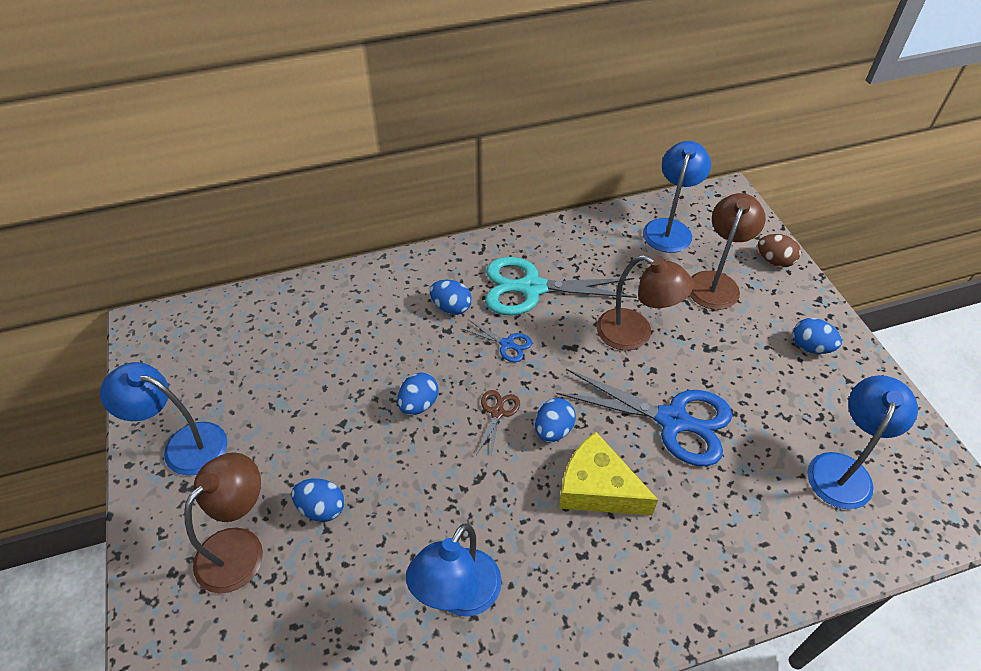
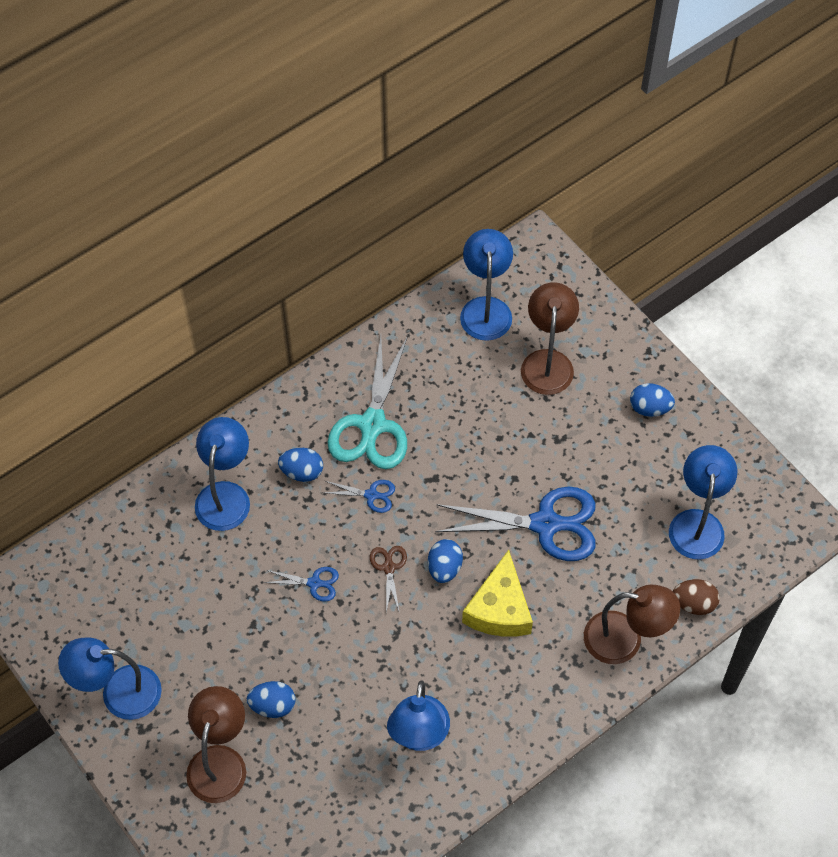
camera: 20 degrees left, 10 degrees up
(374, 306) = (225, 495): none -> blue lamp
(418, 404) = (314, 583): blue egg -> blue scissors
(532, 288) = (372, 425): turquoise scissors -> turquoise scissors turned 60 degrees counterclockwise
(597, 488) = (499, 608): yellow cheese -> yellow cheese turned 90 degrees counterclockwise
(635, 334) = (487, 446): brown lamp -> brown lamp (625, 640)
(774, 261) = (598, 318): brown egg -> brown egg (693, 603)

